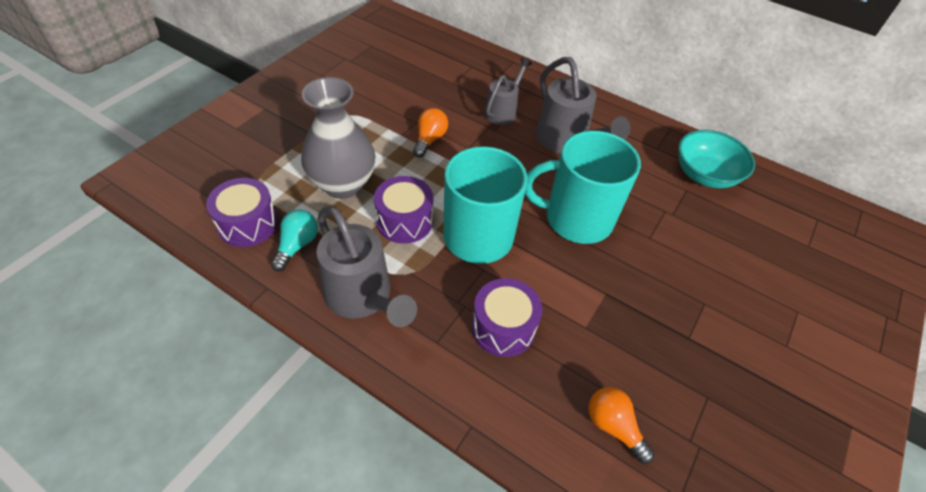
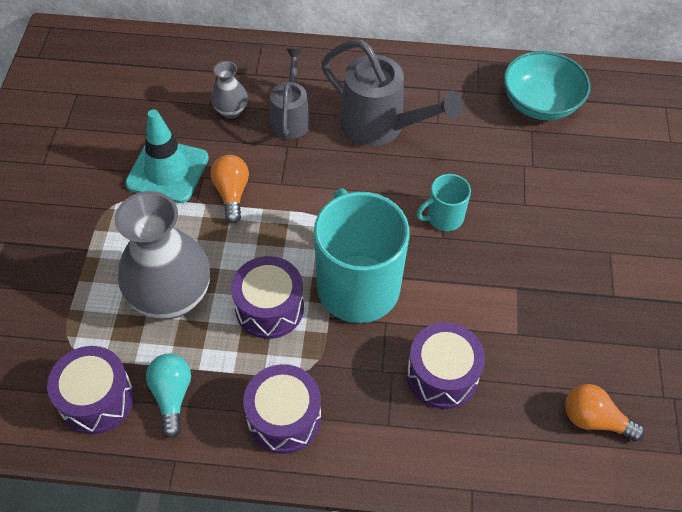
camera: 25 degrees left, 5 degrees up
(363, 298) = (284, 418): grey watering can -> purple drum
(396, 109) = (167, 171): none -> turquoise traffic cone
(464, 92) = (231, 111): none -> grey vase
(576, 219) = (444, 217): turquoise mug -> turquoise mug, size x0.47

